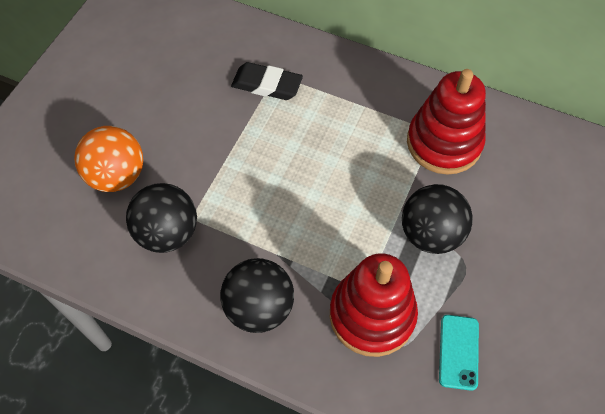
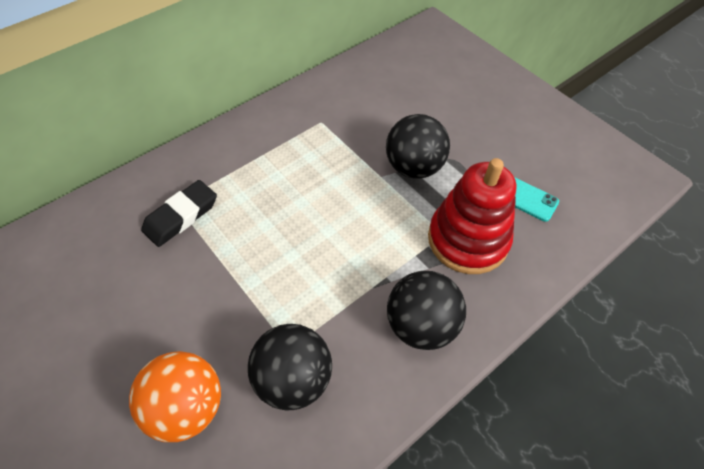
camera: 65 degrees left, 5 degrees down
(444, 143) = (336, 121): red stacking toy -> none

